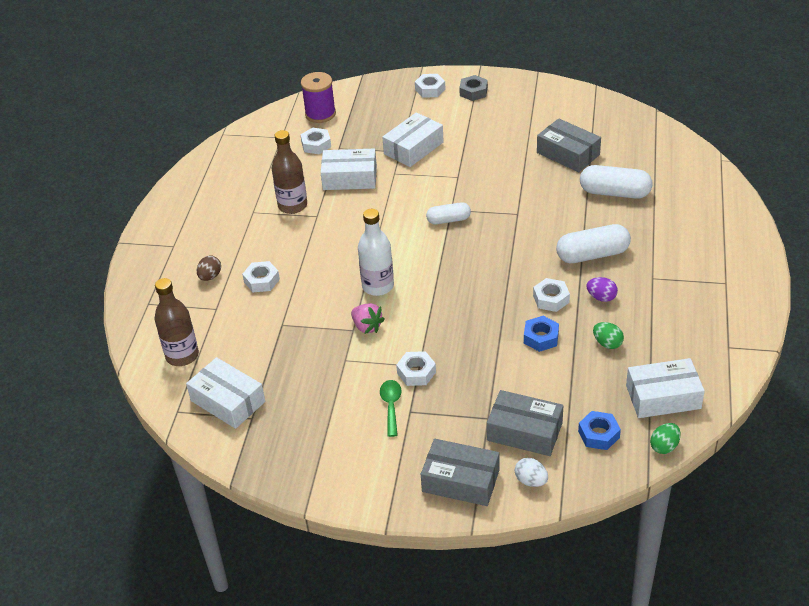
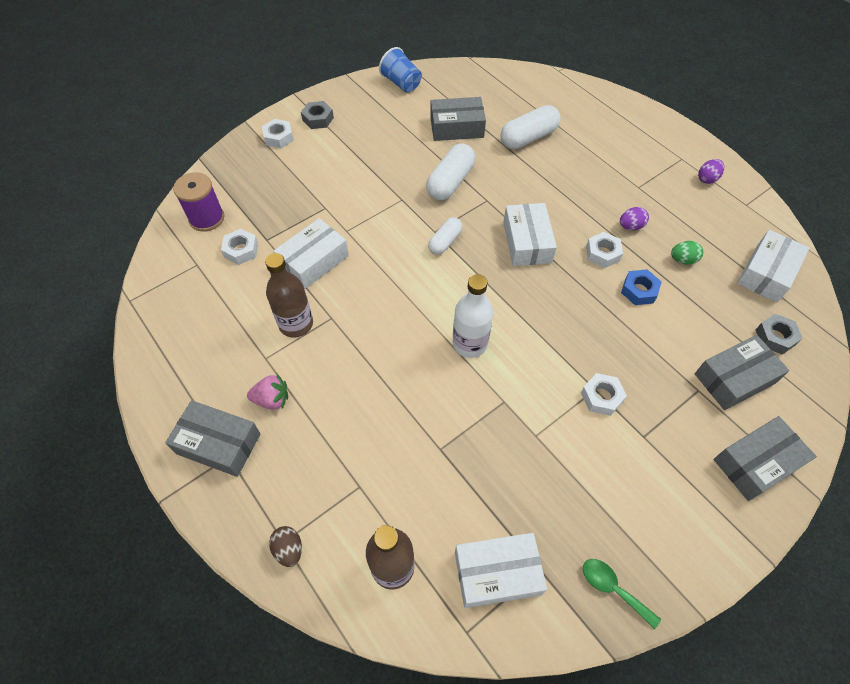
camera: 50 degrees left, 15 degrees up
(176, 236) = (218, 443): none -> grey box
(210, 276) = (310, 458): brown egg -> brown egg (289, 549)
(261, 281) = (365, 421): white nut -> none
(367, 327) = (511, 388): pink strawberry -> pink strawberry (272, 399)
(391, 406) = (625, 445): green spoon -> green spoon (613, 588)
(413, 148) = (333, 197): white box -> white box (527, 242)
(531, 481) = (793, 416): white egg -> none
(571, 100) = (401, 83): none -> blue cup
(592, 255) = (580, 197): white capsule -> white capsule (450, 182)
(599, 434) = (775, 337): blue nut -> grey nut
(664, 446) = (818, 311): green egg -> none
(723, 309) = (707, 179): none -> purple egg

